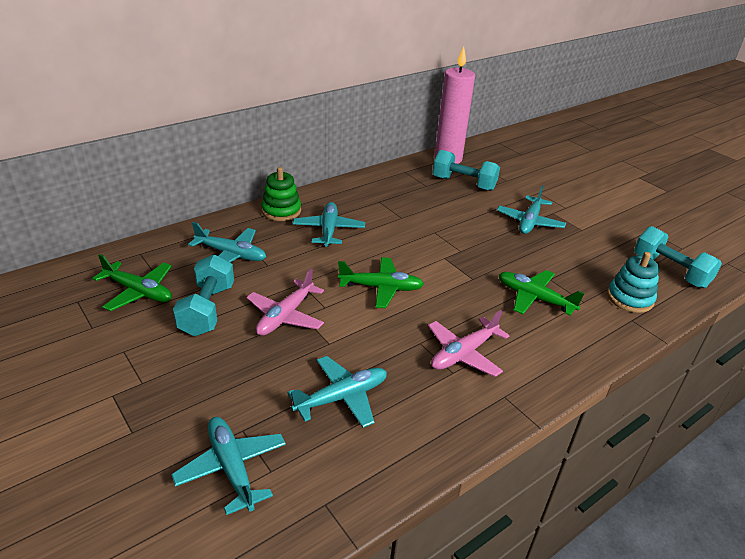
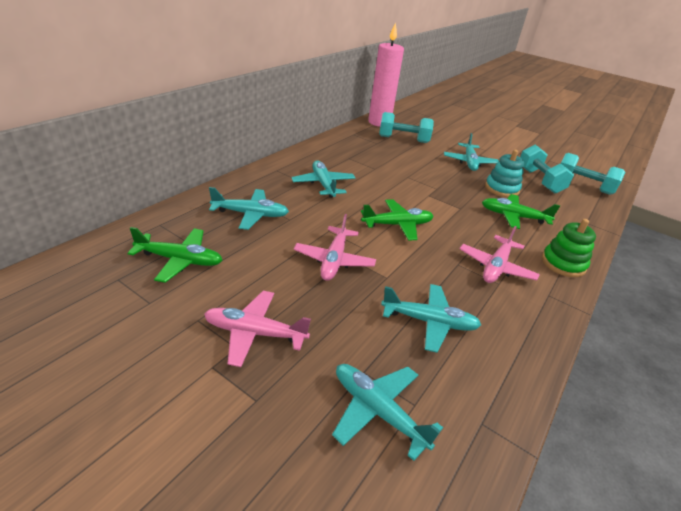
camera: 20 degrees left, 0 degrees up
(165, 373) = (254, 333): none -> pink plane
(207, 310) = (259, 266): turquoise dumbbell -> turquoise dumbbell (539, 180)
(281, 211) = (272, 173): green stacking toy -> green stacking toy (563, 263)
(342, 397) = (429, 322): turquoise plane -> turquoise plane turned 60 degrees clockwise
(630, 298) = (574, 207): turquoise stacking toy -> turquoise stacking toy (501, 189)

